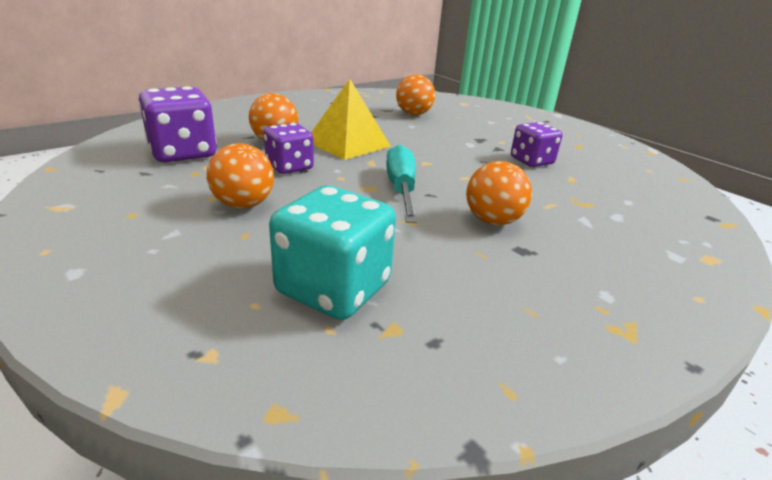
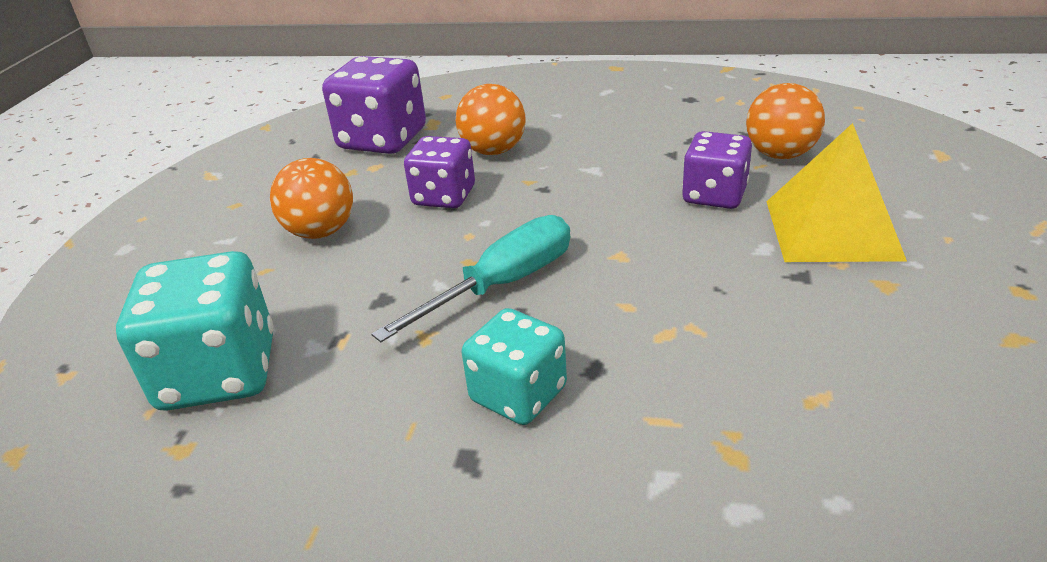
camera: 55 degrees right, 5 degrees up
(348, 143) = (573, 182): yellow pyramid -> yellow pyramid (832, 229)
(492, 221) = (518, 394): orange ball -> turquoise dice
(531, 161) = (813, 327): purple dice -> purple dice (714, 195)

